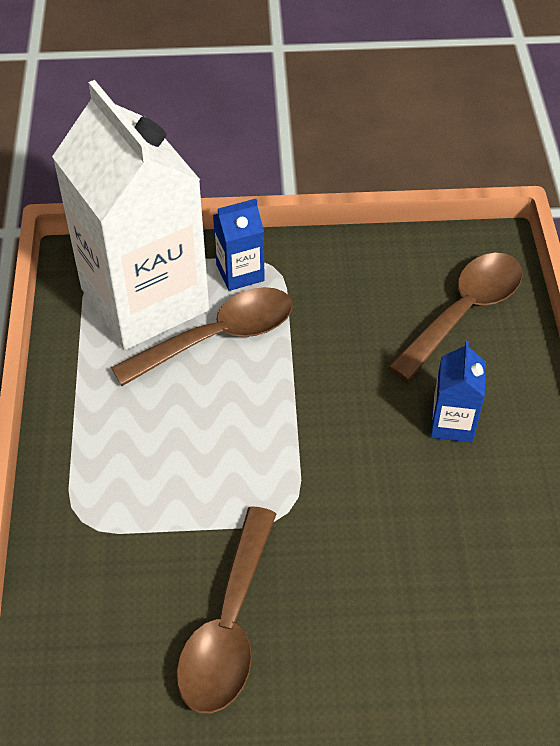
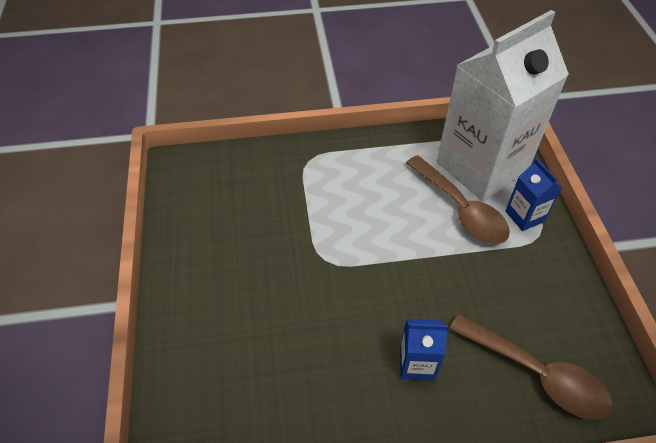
camera: 85 degrees right, 0 degrees up
(229, 627) = (242, 235): brown spoon -> none

